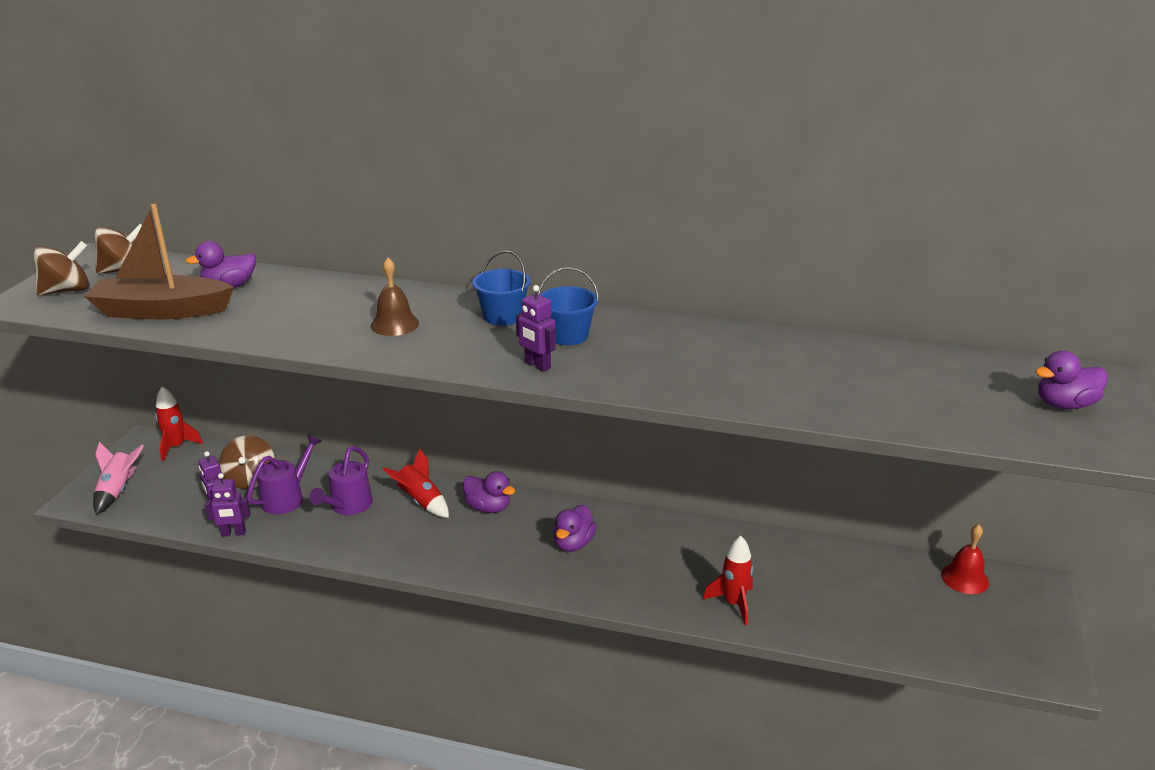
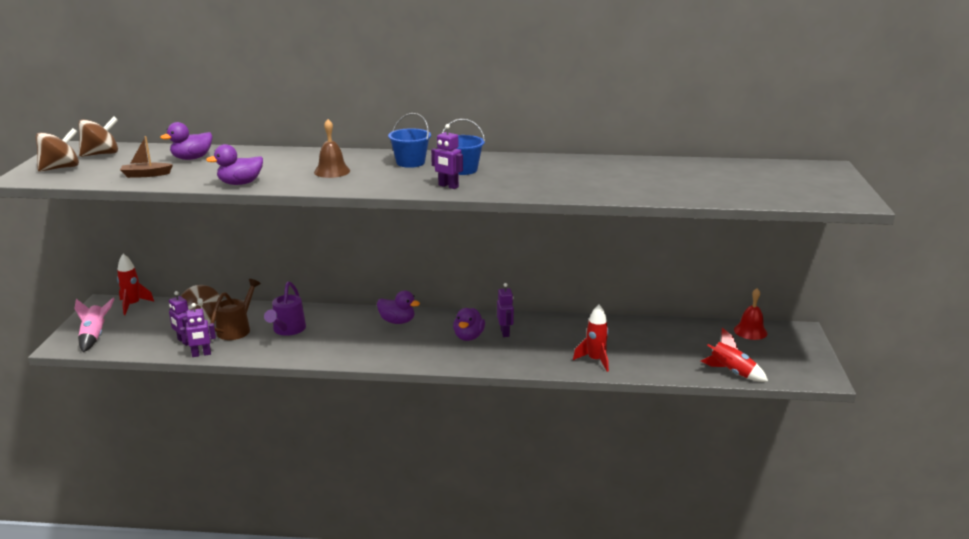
camera: 10 degrees left, 5 degrees down
(162, 311) = (146, 175): brown boat -> brown boat, size x0.46
(287, 497) = (237, 329): purple watering can -> brown watering can
(421, 501) = (344, 322): red rocket -> red rocket (731, 372)
(623, 542) = (505, 332): none -> purple robot
(1064, 404) = (809, 183): purple duck -> purple duck (240, 183)

